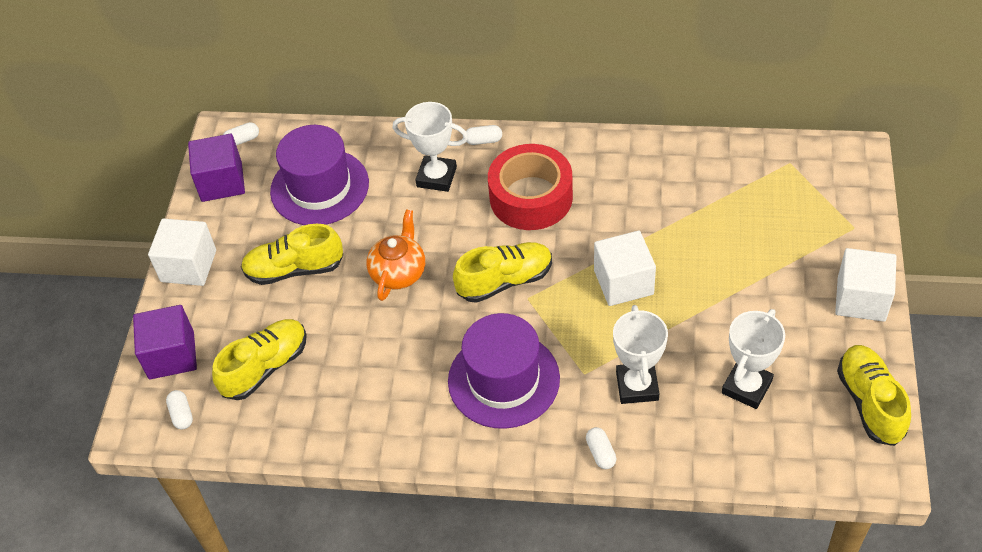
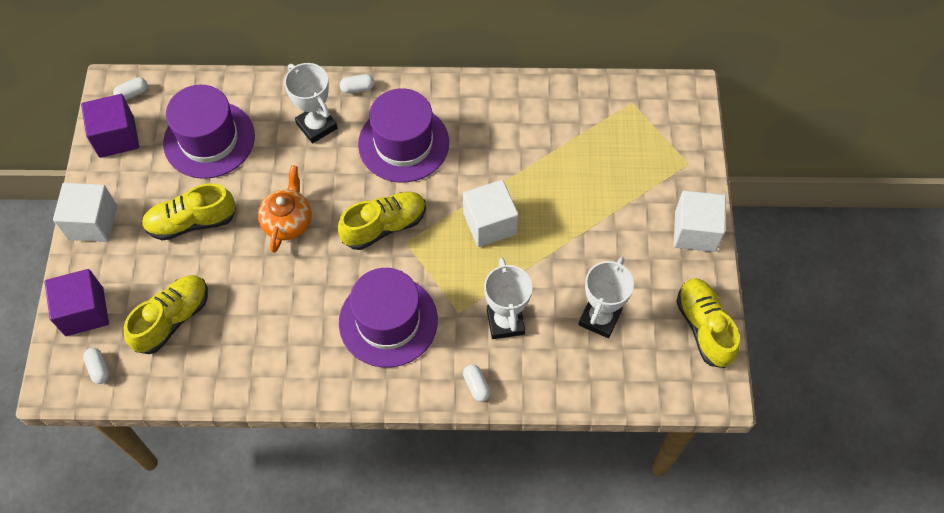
camera: 10 degrees left, 10 degrees up
(436, 177) = (316, 126): white trophy -> white trophy turned 45 degrees clockwise
(531, 197) = (403, 143): red tape -> purple hat

